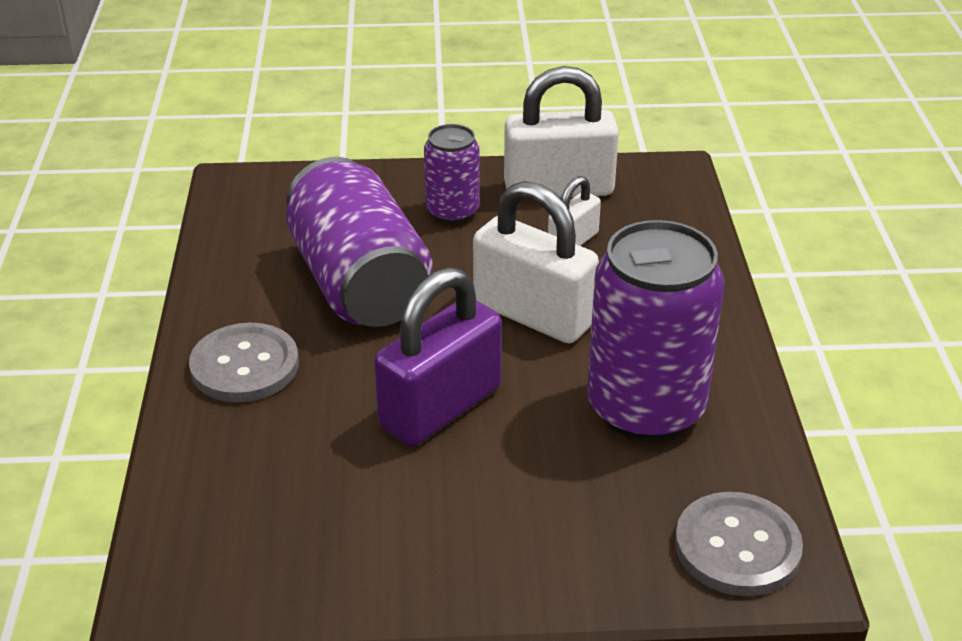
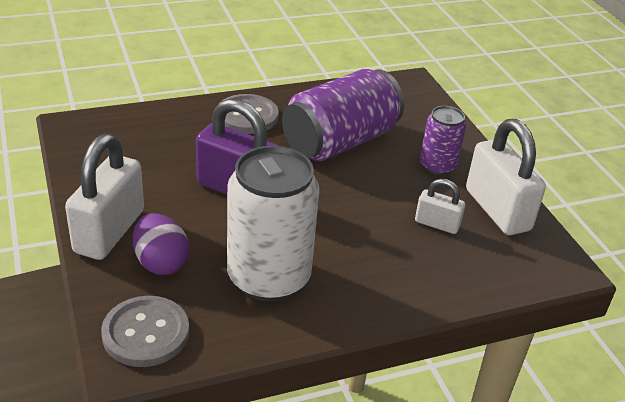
camera: 70 degrees right, 0 degrees up
(533, 314) = (344, 215): white padlock -> white padlock (109, 231)
(592, 514) = (161, 263): none -> purple egg
(645, 408) = (269, 277): purple can -> white can

